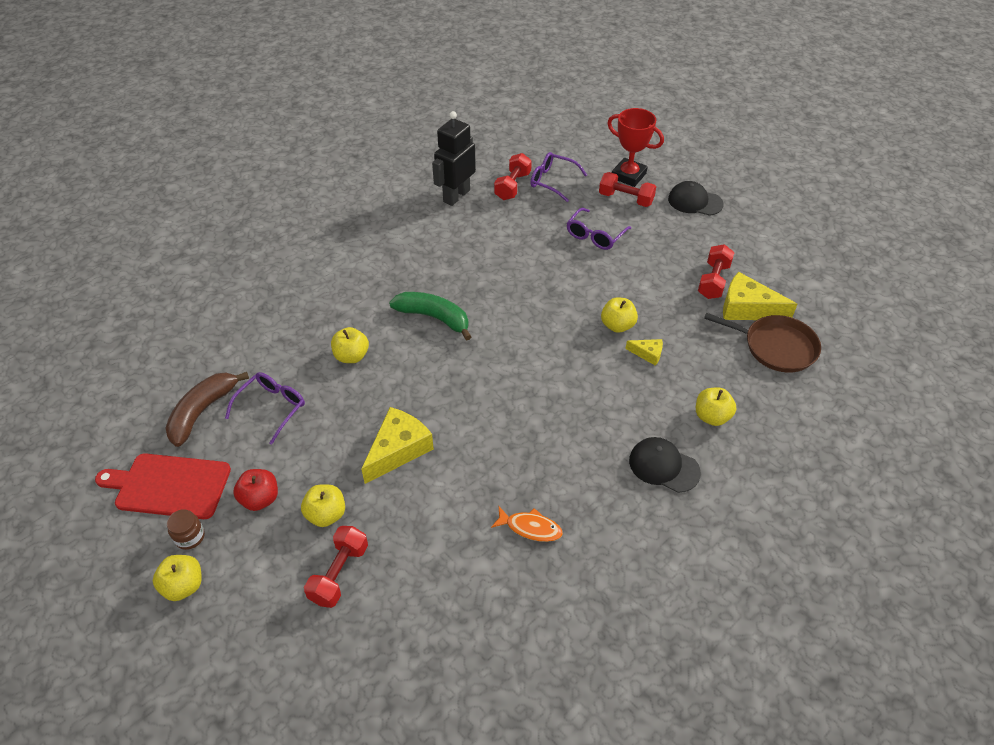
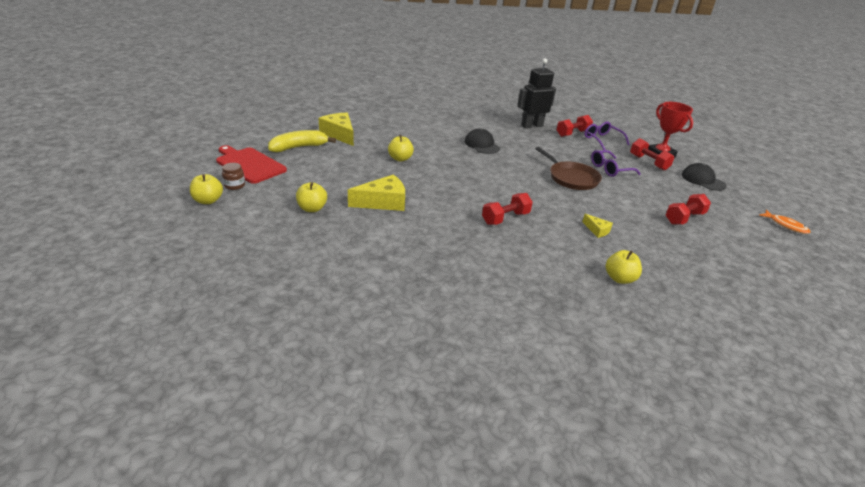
camera: 30 degrees right, 15 degrees down
(202, 411) = (299, 147): brown banana -> yellow banana
(260, 499) = (286, 188): red apple -> none
(272, 407) = (334, 159): purple glasses -> none
(339, 573) = (289, 234): red dumbbell -> red dumbbell (505, 218)
(434, 318) = (465, 163): green banana -> none
(530, 528) = (426, 269): orange fish -> orange fish (786, 225)
(617, 325) = (586, 210): yellow apple -> none
(663, 466) = (555, 285): black cap -> black cap (482, 145)
(747, 308) = (701, 240): yellow cheese -> yellow cheese (339, 134)
(776, 347) = (710, 267): brown pan -> brown pan (571, 178)

